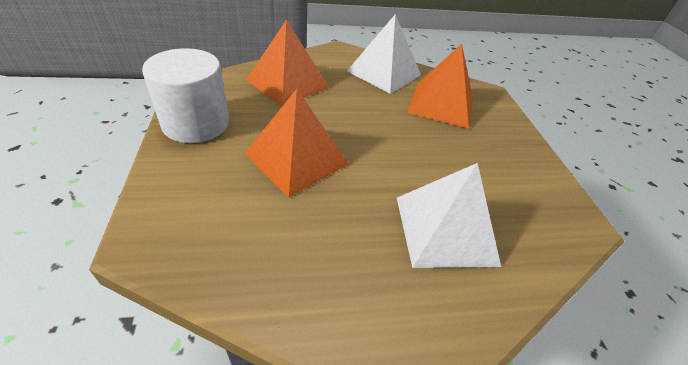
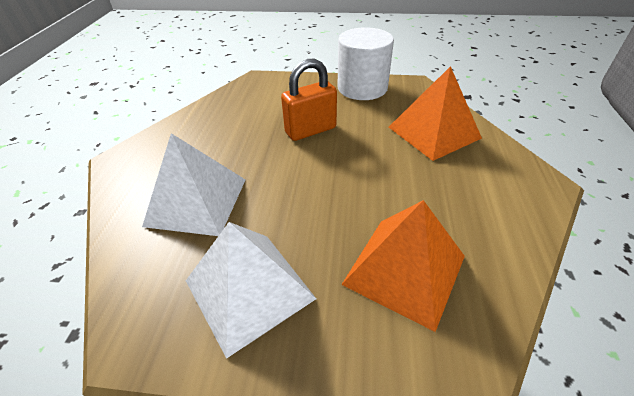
camera: 110 degrees right, 0 degrees up
(296, 158) = (310, 130): orange pyramid -> orange padlock
(384, 73) = (487, 220): white pyramid -> white pyramid (249, 289)

